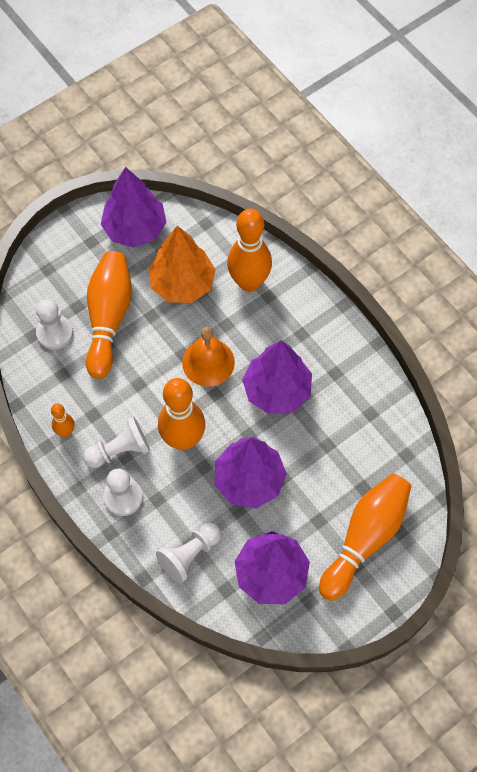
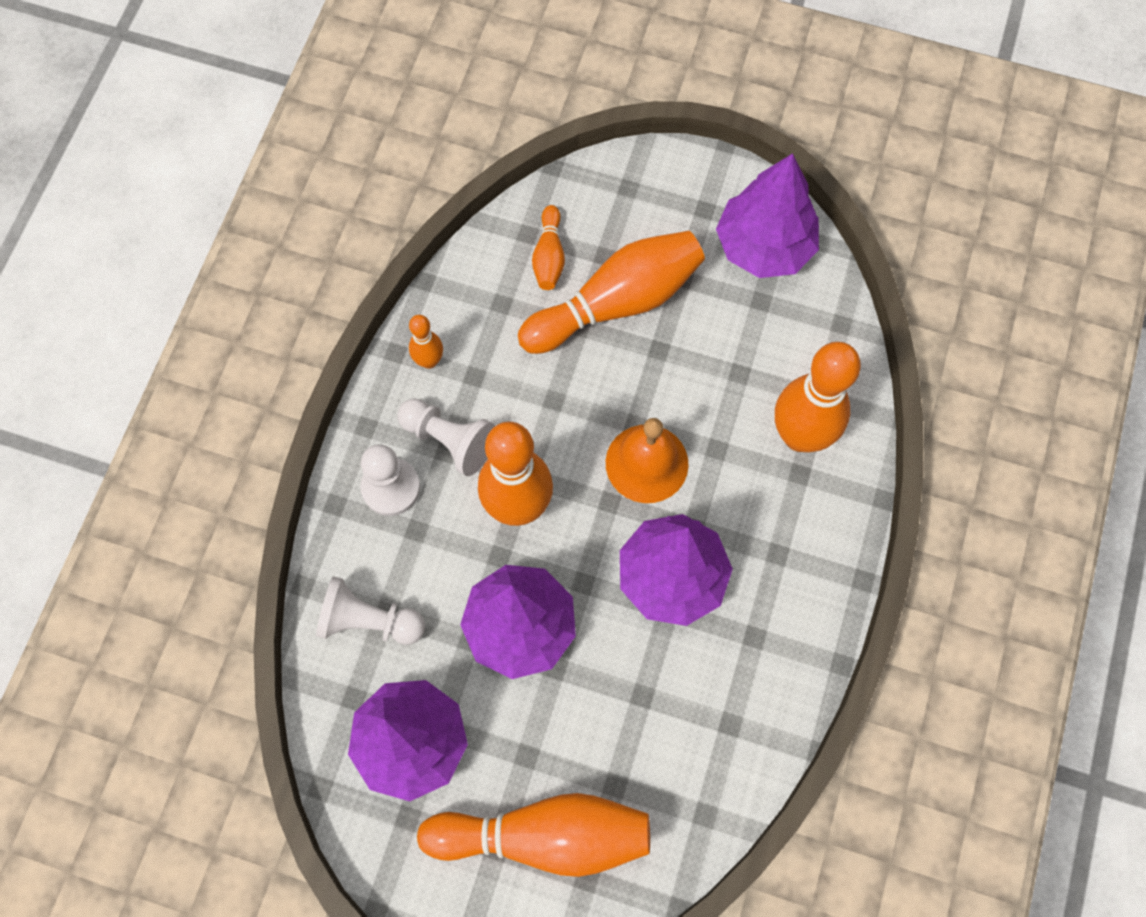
camera: 55 degrees right, 5 degrees up
(55, 333) = (549, 256): white pawn -> orange bowling pin
(182, 284) = (732, 356): orange tree -> none

